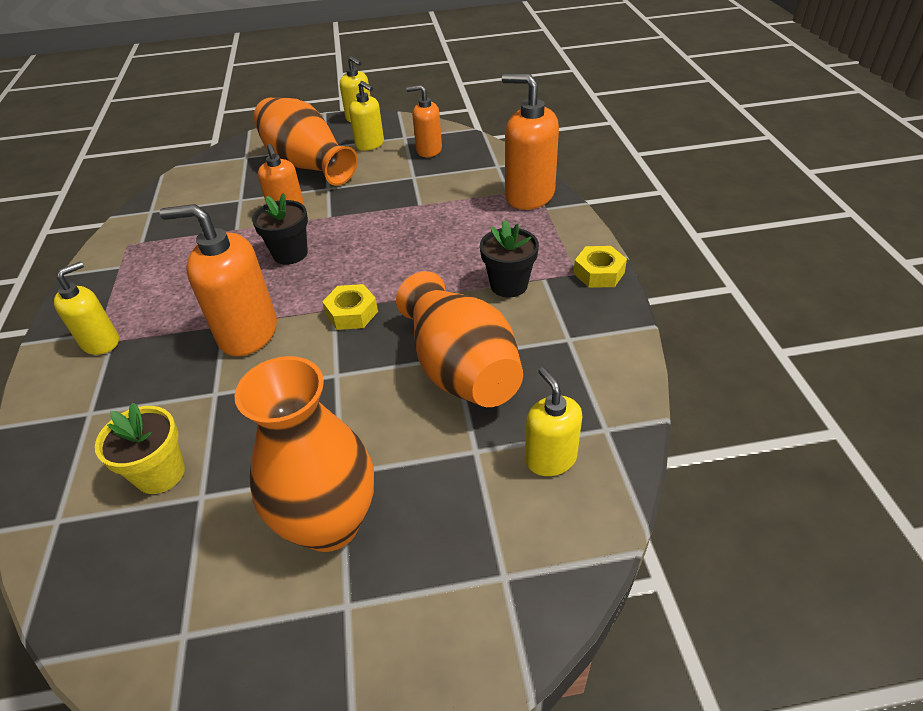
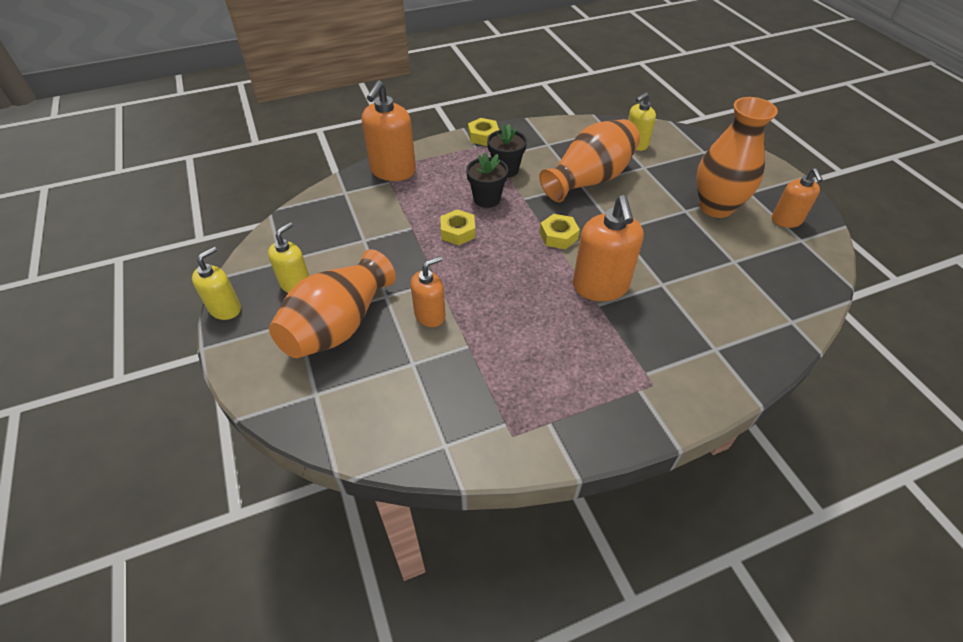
camera: 105 degrees left, 5 degrees up
(101, 342) = (650, 380): yellow soap dispenser -> none
(160, 473) = (733, 285): yellow flower pot -> none
(290, 254) = (497, 291): black flower pot -> black flower pot (487, 199)
(397, 235) = (458, 232): none -> yellow nut
(428, 150) = (313, 238): orange soap dispenser -> orange soap dispenser (786, 220)

